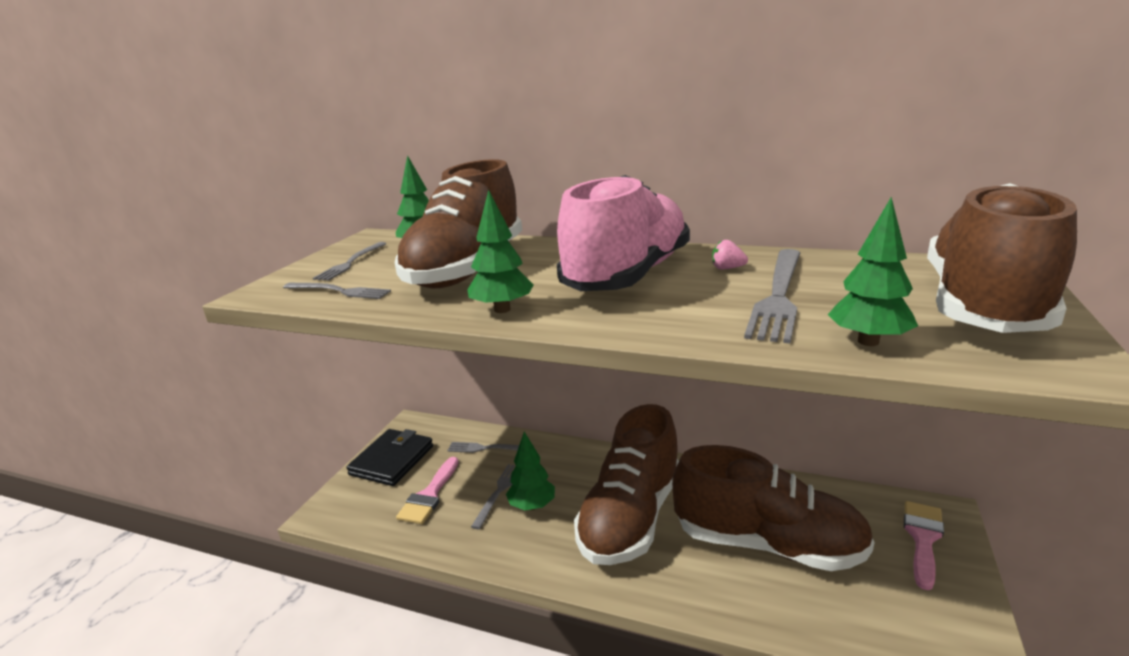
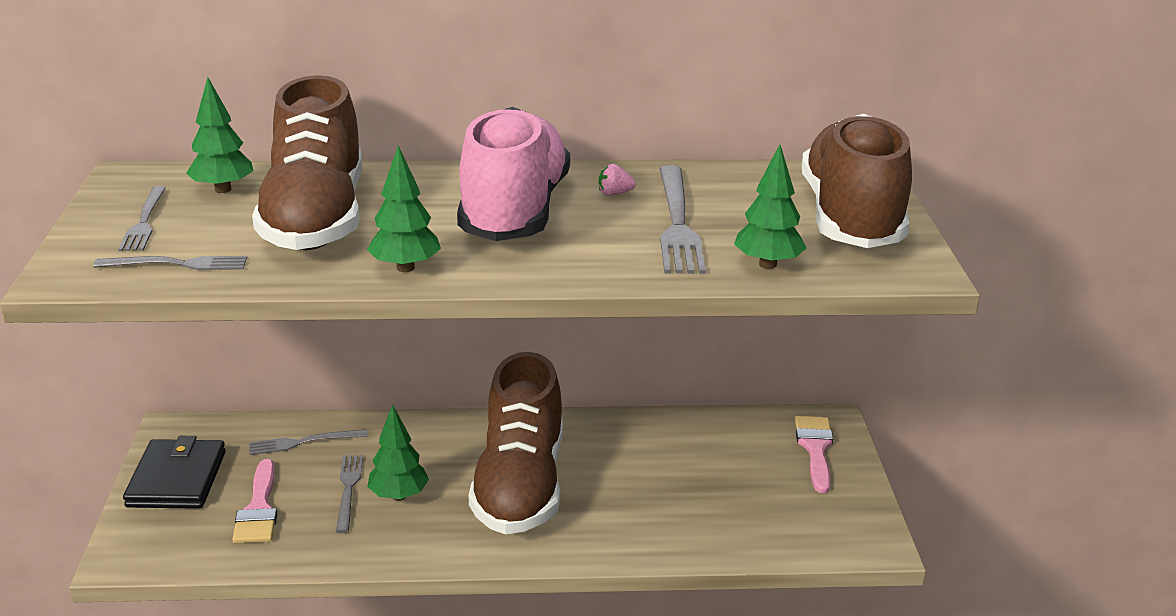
camera: 25 degrees left, 5 degrees up
(767, 544) = (672, 483): brown shoe -> none

